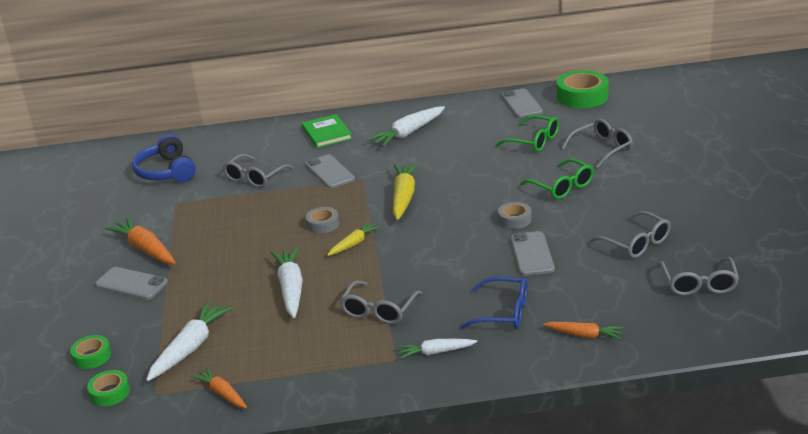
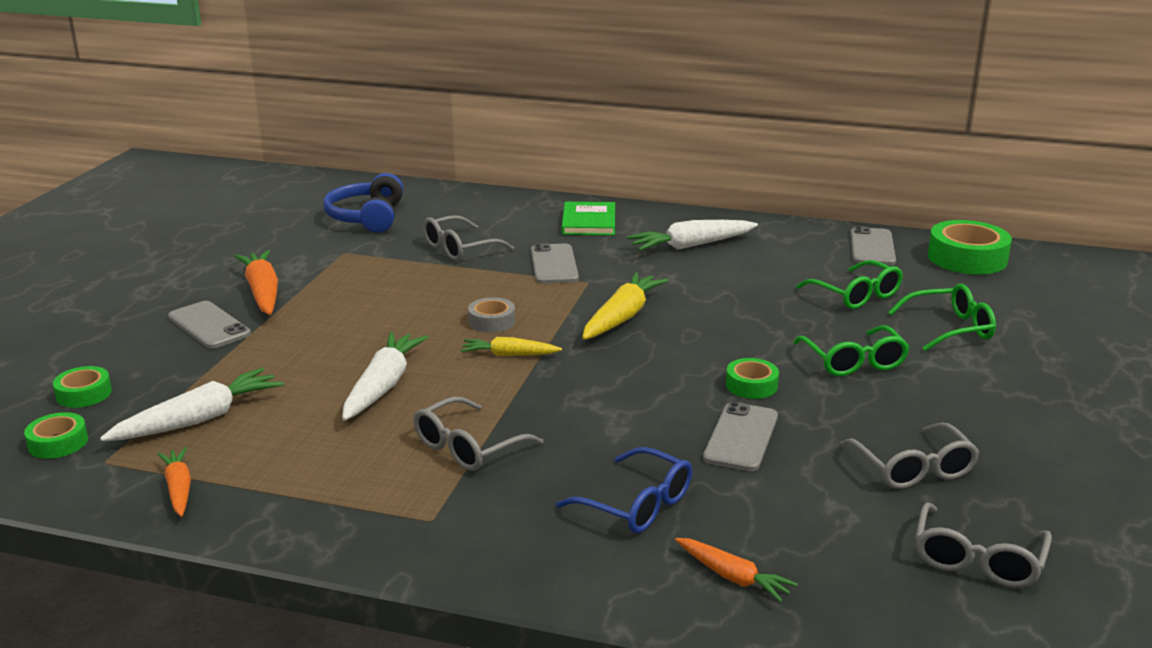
camera: 20 degrees right, 5 degrees down
(353, 244) = (509, 355): yellow carrot -> yellow carrot turned 150 degrees counterclockwise
(436, 352) = (495, 529): white carrot -> none
(514, 219) = (751, 385): grey tape -> green tape
(602, 148) = (950, 328): grey glasses -> green glasses

